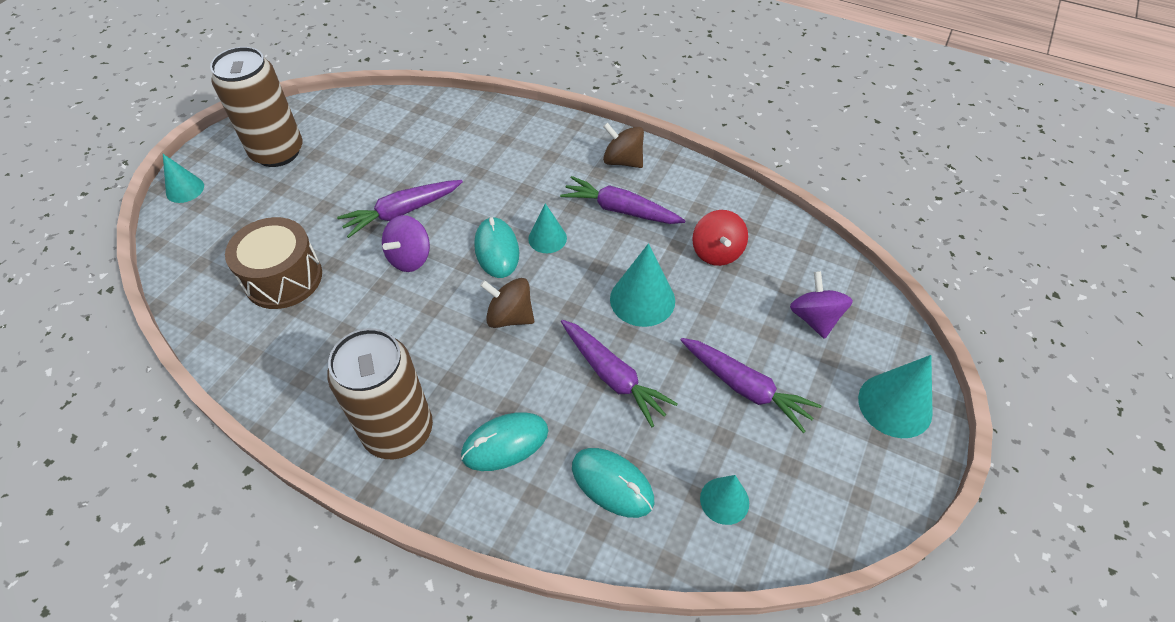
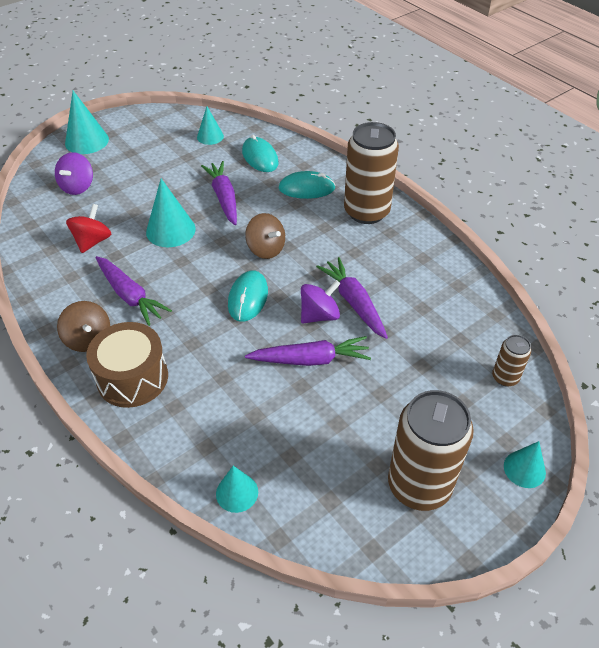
camera: 155 degrees left, 5 degrees down
(196, 260) = (505, 377): none -> brown can
(283, 278) = (428, 334): brown drum -> brown drum (132, 378)
(547, 238) = (203, 293): turquoise cone -> turquoise cone (237, 492)
(745, 388) = (154, 170): purple carrot -> purple carrot (354, 302)

